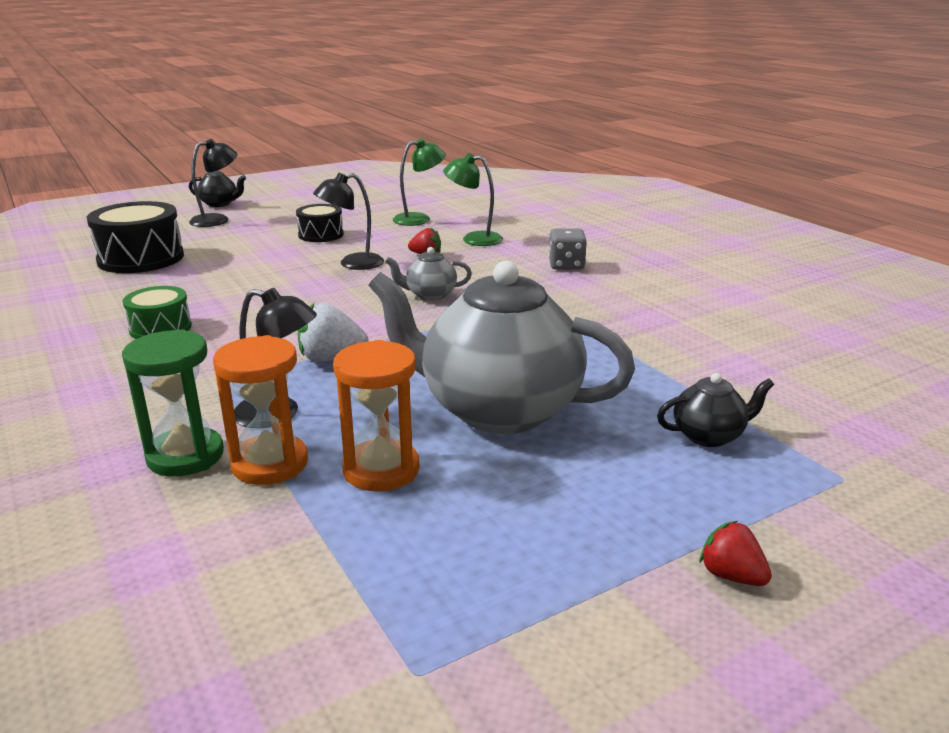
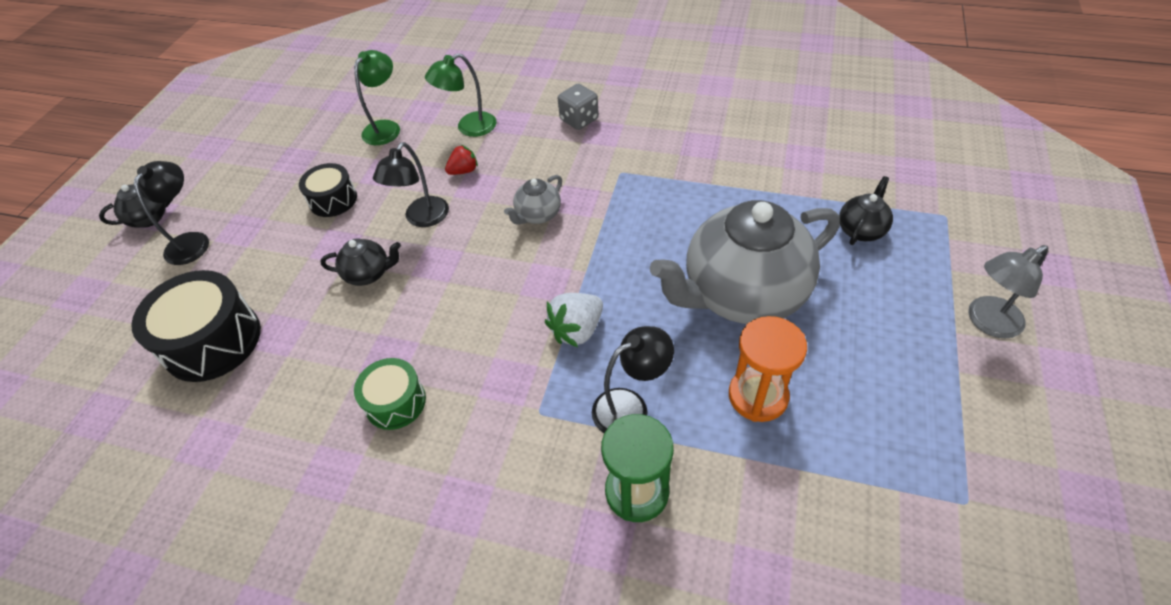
camera: 40 degrees left, 25 degrees up
(270, 271) = (369, 274): none -> black teapot
(270, 464) = (694, 449): orange hourglass -> none
(731, 576) = (987, 322): red strawberry -> grey lamp

